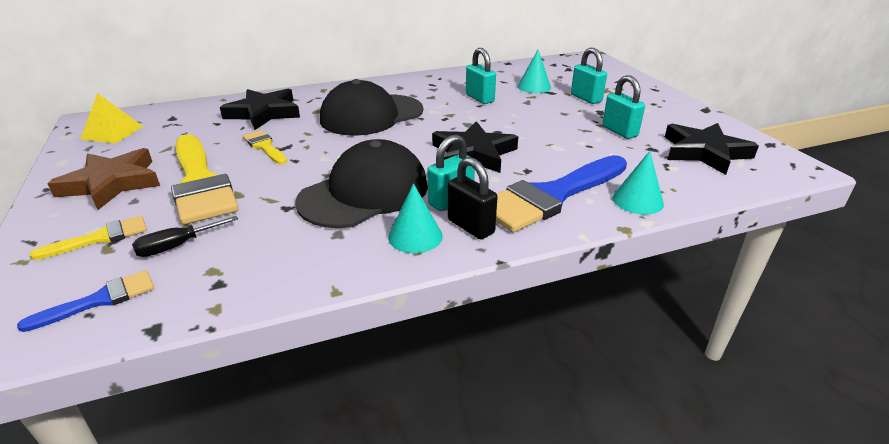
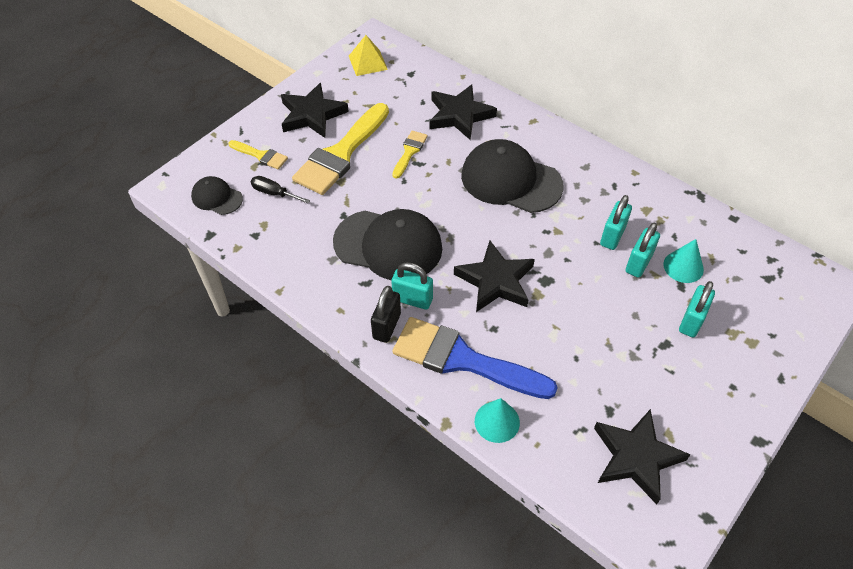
camera: 60 degrees right, 20 degrees up
(100, 300) = (217, 197): blue brush -> black cap
(112, 183) = (312, 115): brown star -> black star
(415, 236) = (355, 300): turquoise cone -> none
(619, 131) = (628, 373): turquoise padlock -> turquoise padlock (638, 263)

